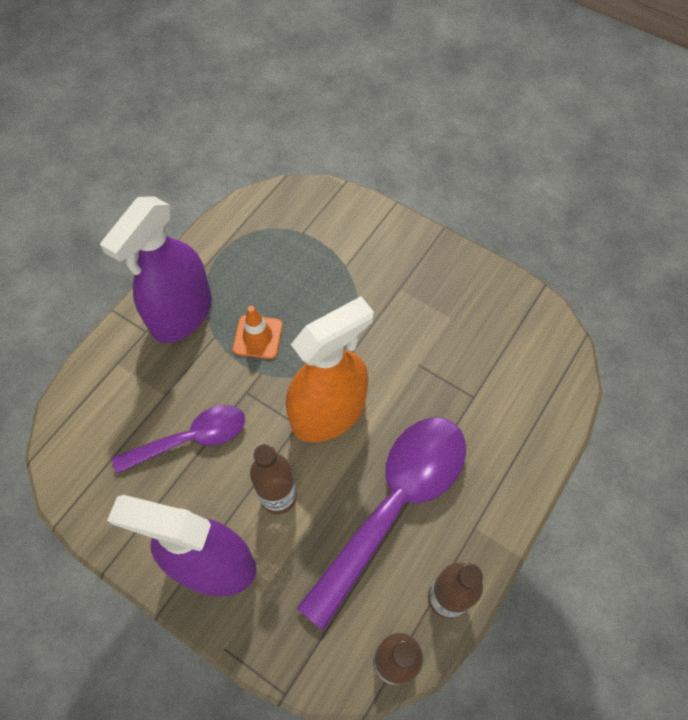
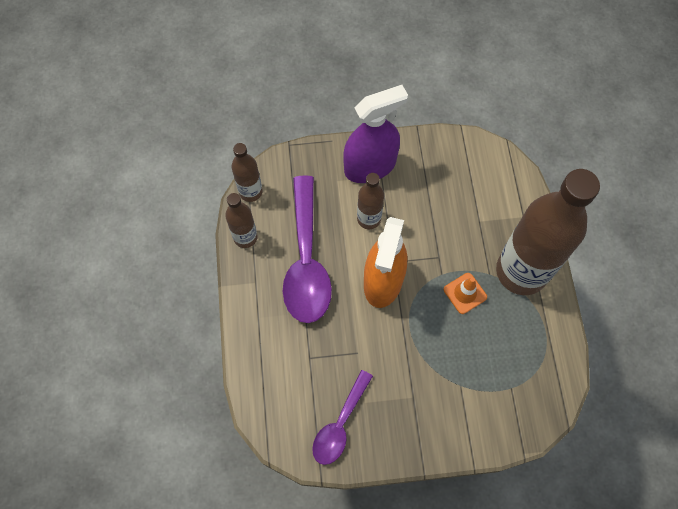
camera: 140 degrees right, 5 degrees up
(182, 314) = (521, 271): purple spray bottle -> brown bottle
(191, 439) = (441, 211): purple spoon -> purple spoon (340, 424)

